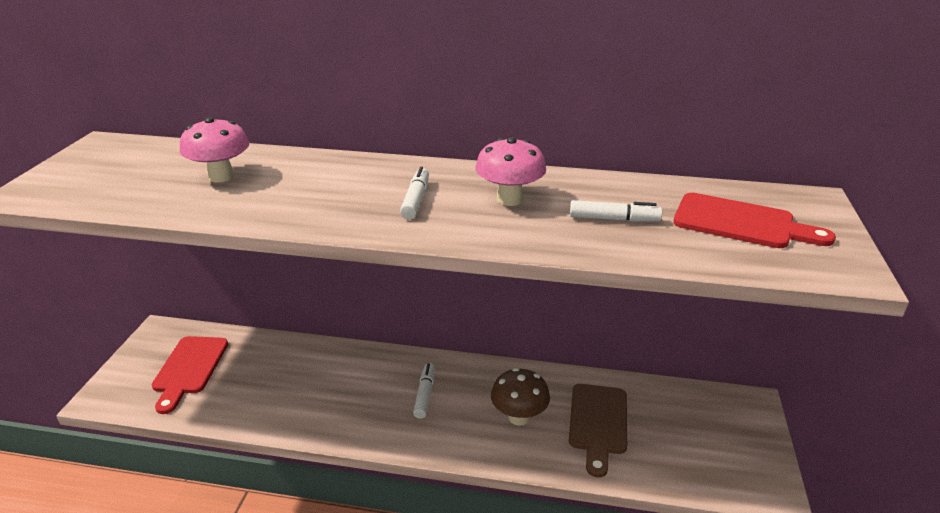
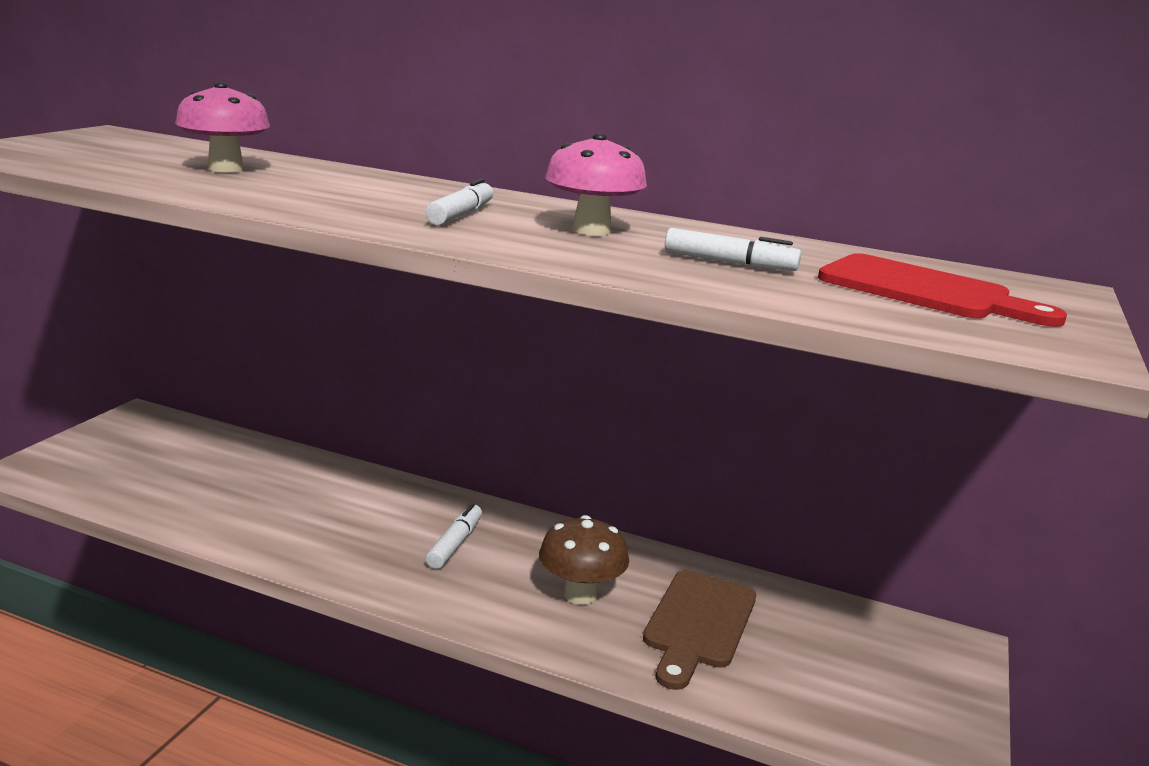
camera: 10 degrees right, 10 degrees down
(189, 369) = (153, 460): red cutting board -> none

